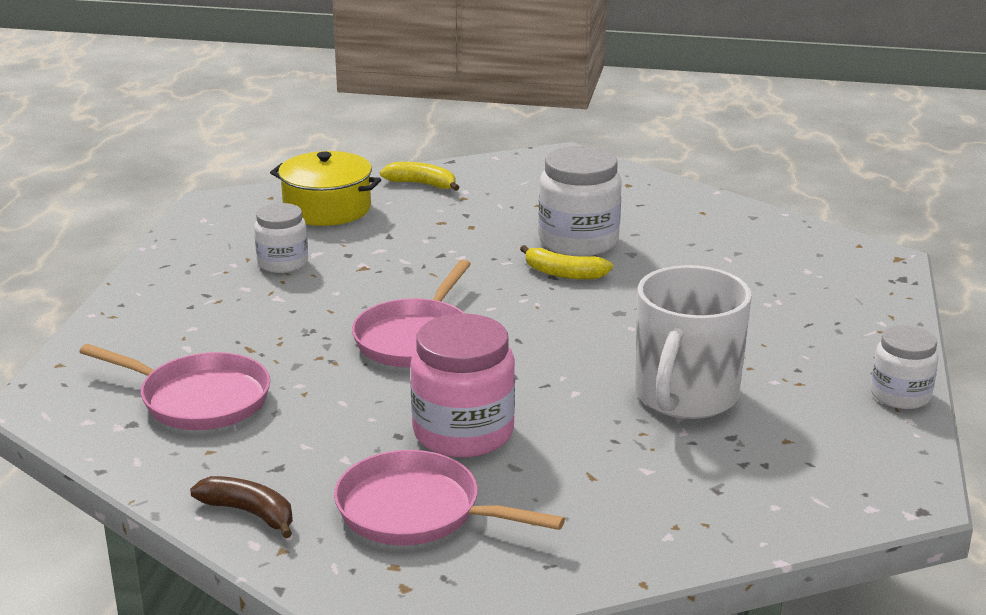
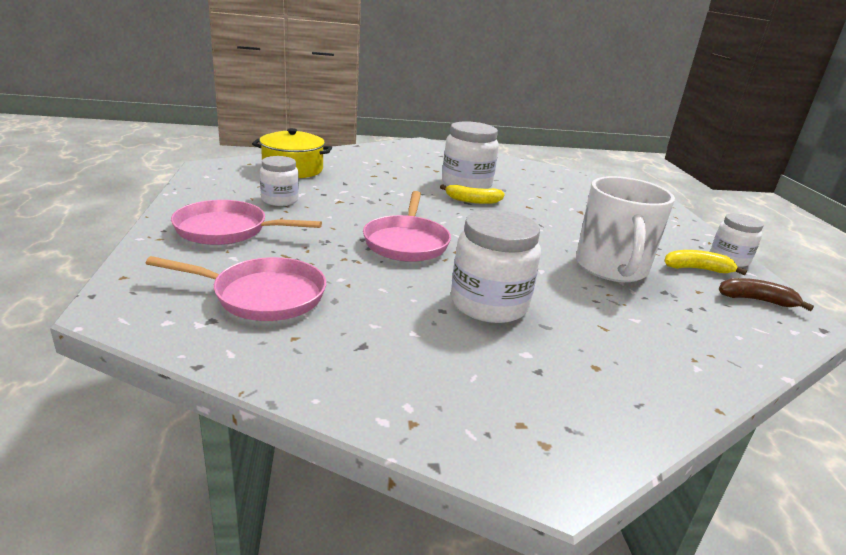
camera: 20 degrees left, 0 degrees up
(250, 513) = (361, 390): brown banana -> brown banana (756, 300)
(417, 511) = (502, 370): pink pan -> pink pan (227, 230)
(422, 184) = (347, 156): yellow banana -> yellow banana (697, 269)
(463, 432) = (489, 304): pink jar -> white jar

